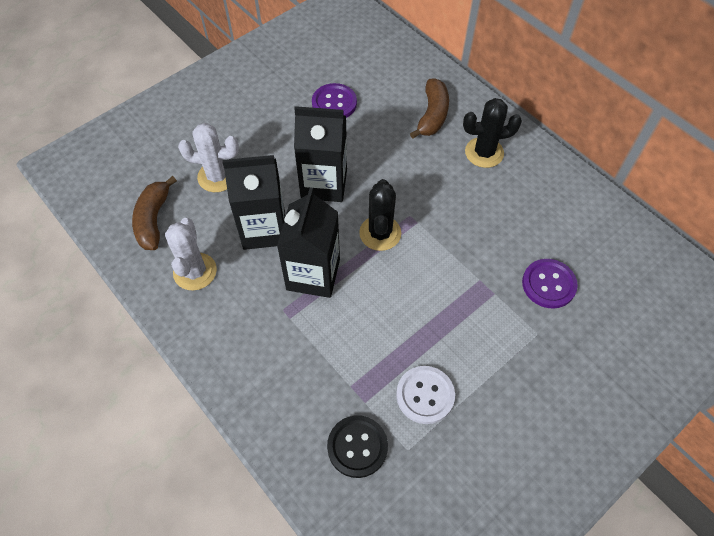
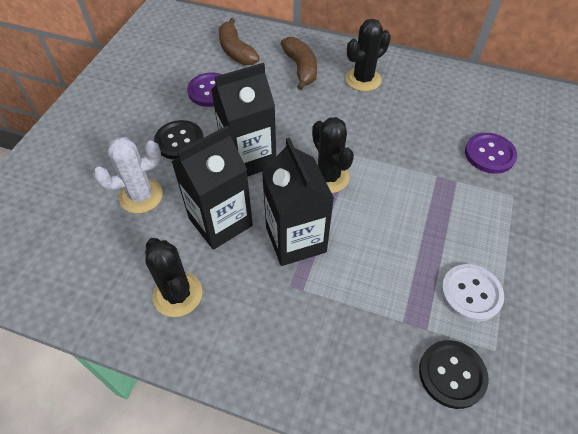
camera: 30 degrees left, 5 degrees down
(154, 220) = (99, 266): brown banana -> brown banana (236, 51)
(195, 271) = (178, 294): white cactus -> black cactus
(277, 141) = (179, 141): none -> black button

